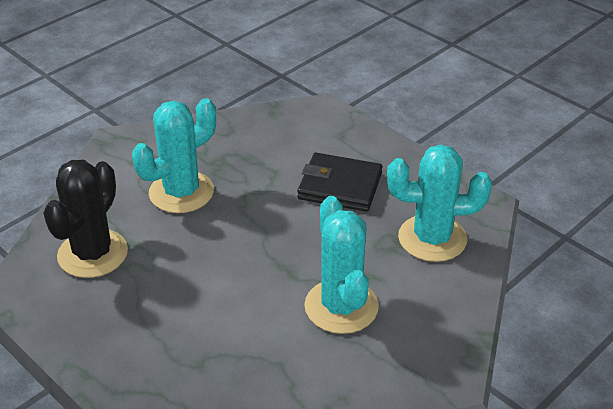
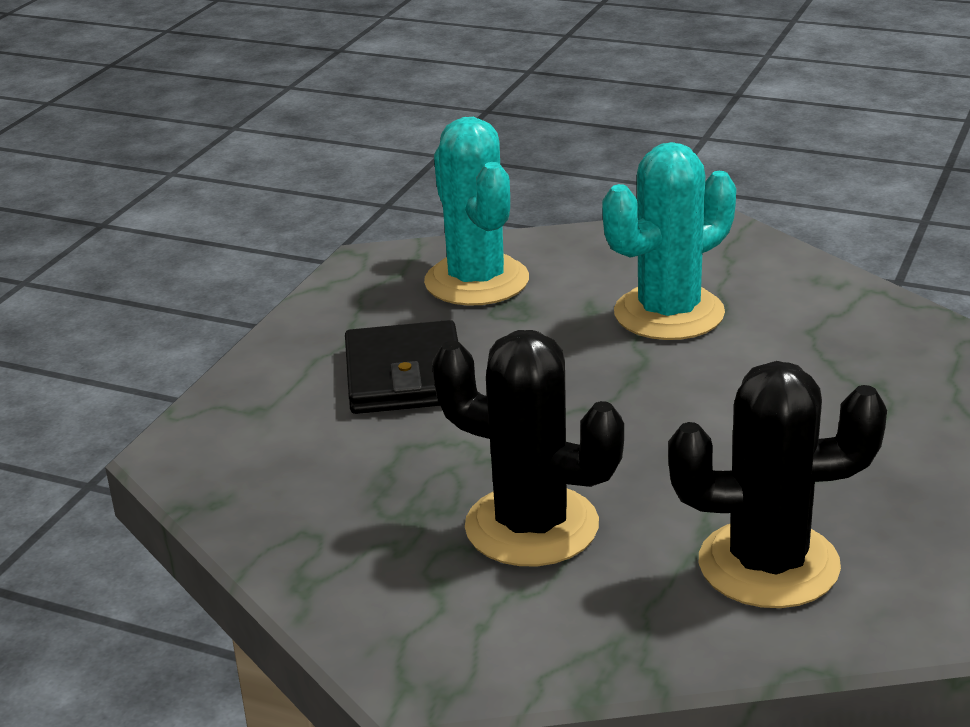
camera: 110 degrees left, 10 degrees down
(181, 192) = (531, 526): turquoise cactus -> black cactus

